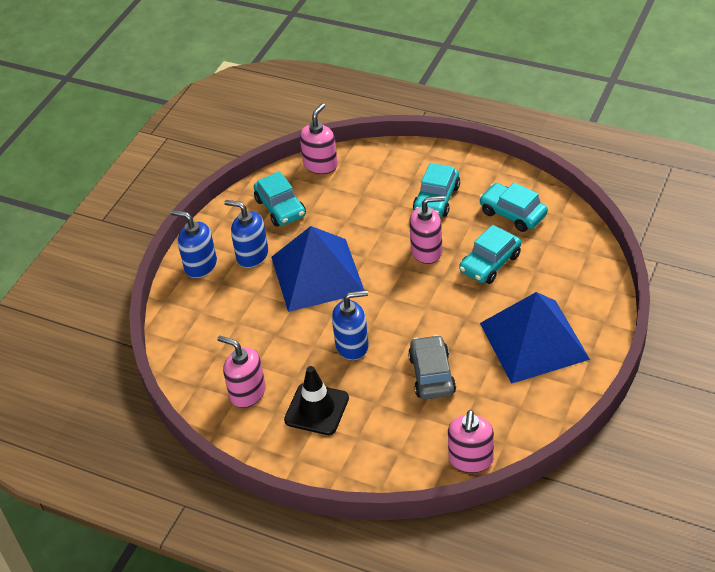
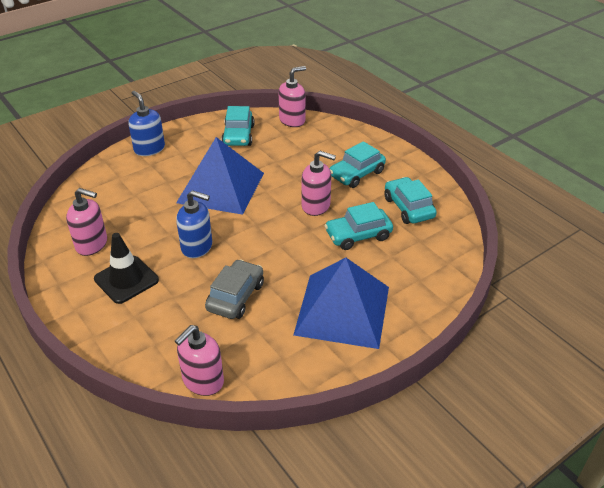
camera: 25 degrees right, 5 degrees down
(247, 393) = (92, 244): pink soap dispenser -> pink soap dispenser turned 135 degrees clockwise
(252, 255) = (189, 156): blue soap dispenser -> none

